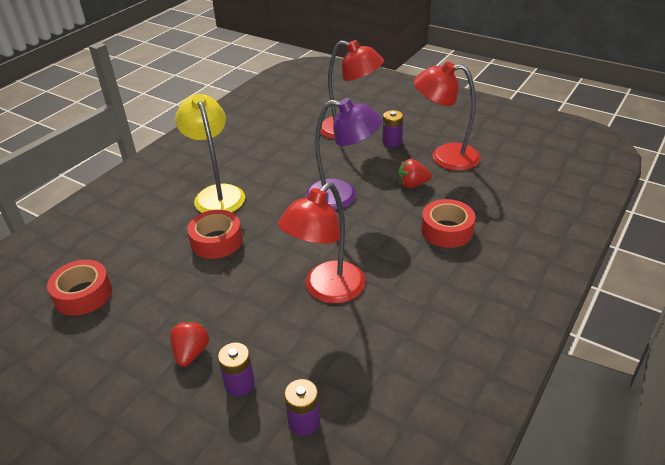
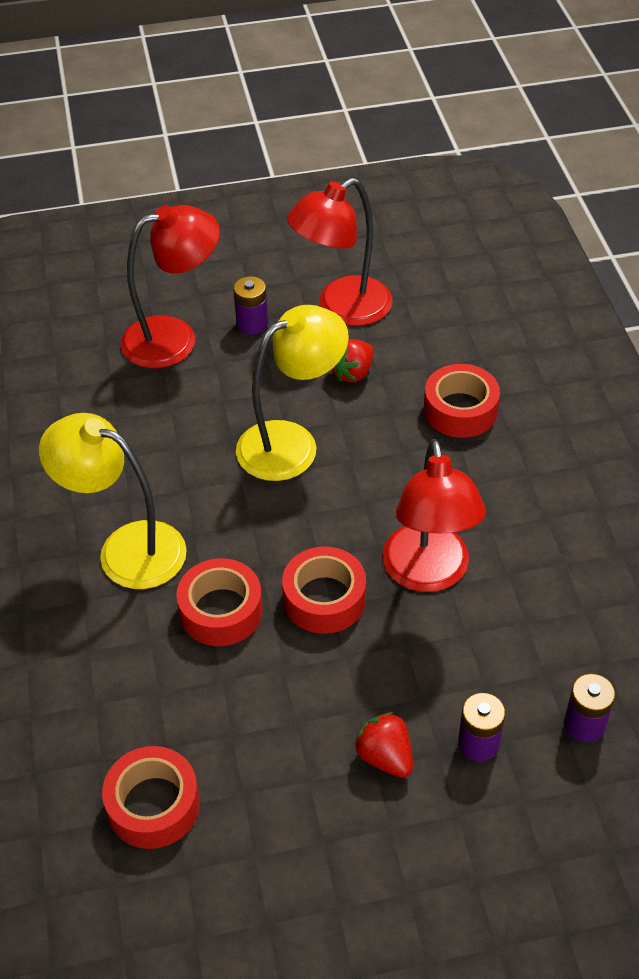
camera: 45 degrees left, 10 degrees up
(264, 266) = (324, 599): none -> red tape
(342, 196) = (292, 443): purple lamp -> yellow lamp

